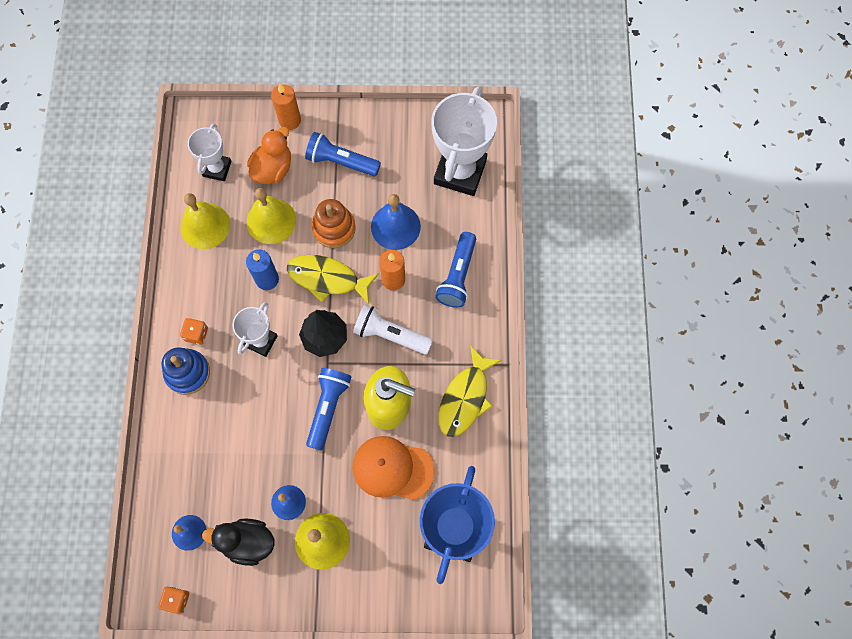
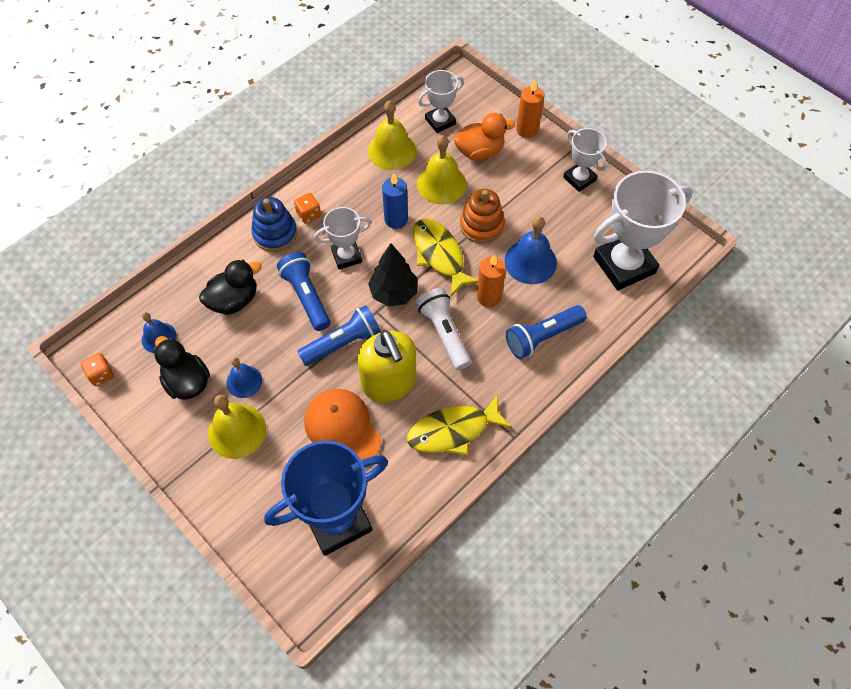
camera: 45 degrees right, 10 degrees down
(214, 452) = (234, 300): none -> black duck
(341, 162) = (535, 185): blue flashlight -> blue flashlight (306, 297)
(366, 129) = (579, 179): none -> white trophy

